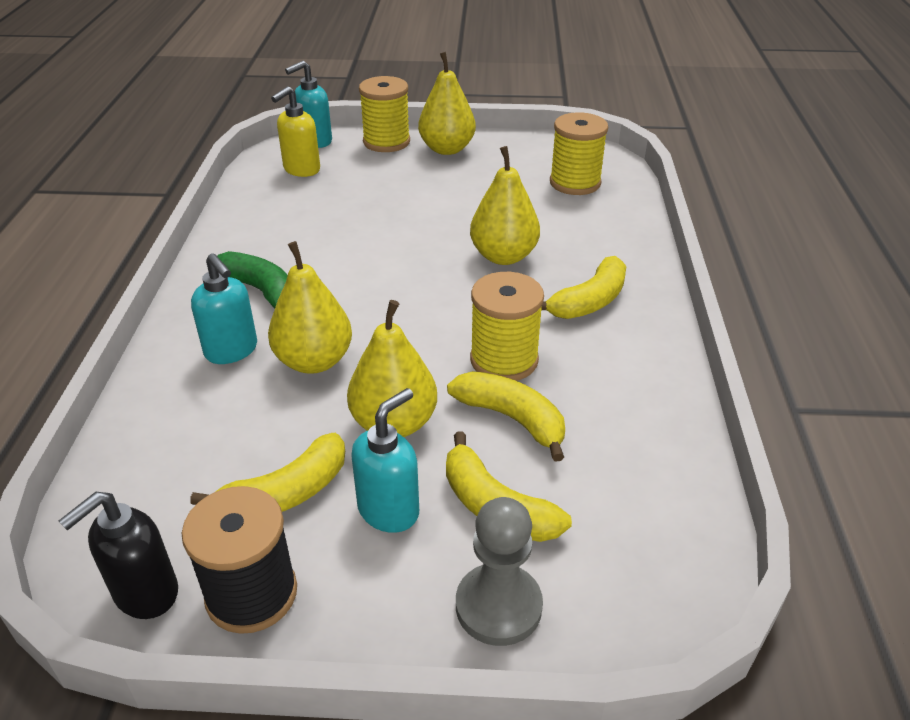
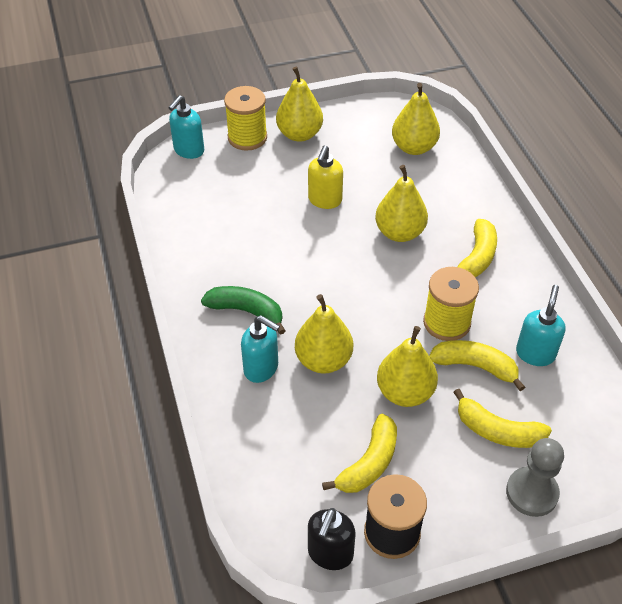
camera: 20 degrees left, 10 degrees up
(301, 170) = (198, 185): yellow soap dispenser -> yellow soap dispenser (324, 200)
(389, 510) = (438, 453): turquoise soap dispenser -> turquoise soap dispenser (535, 353)
(575, 183) = (414, 147): yellow spool -> yellow pear

